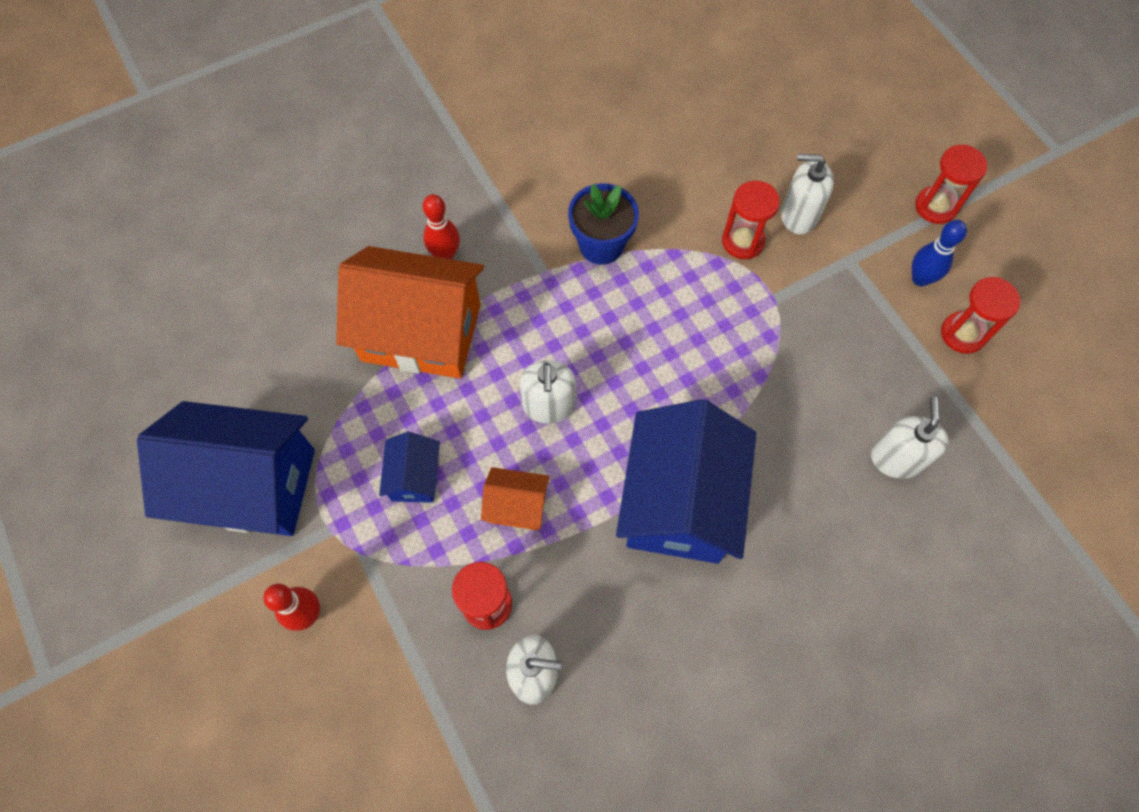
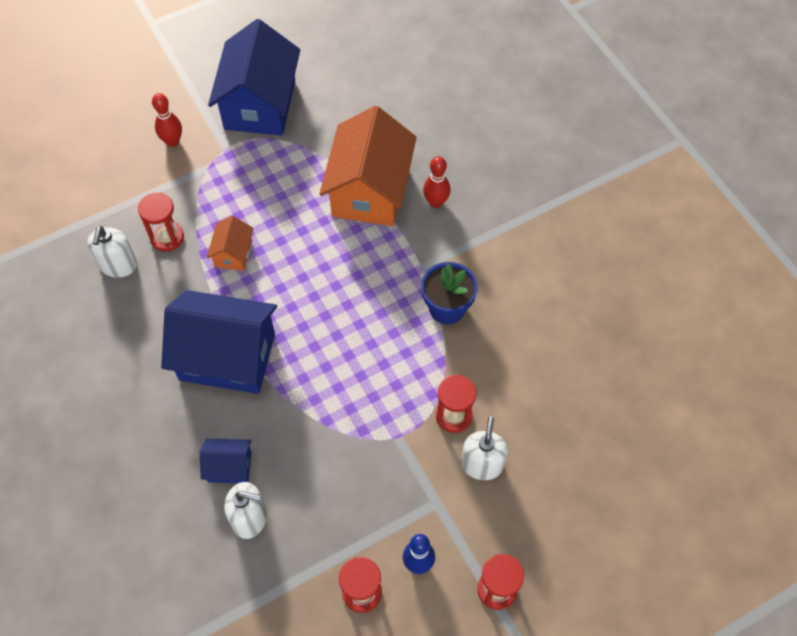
camera: 90 degrees right, 5 degrees down
(414, 477) = (258, 192): blue house -> blue house (229, 467)
(549, 406) = (308, 272): white soap dispenser -> none

